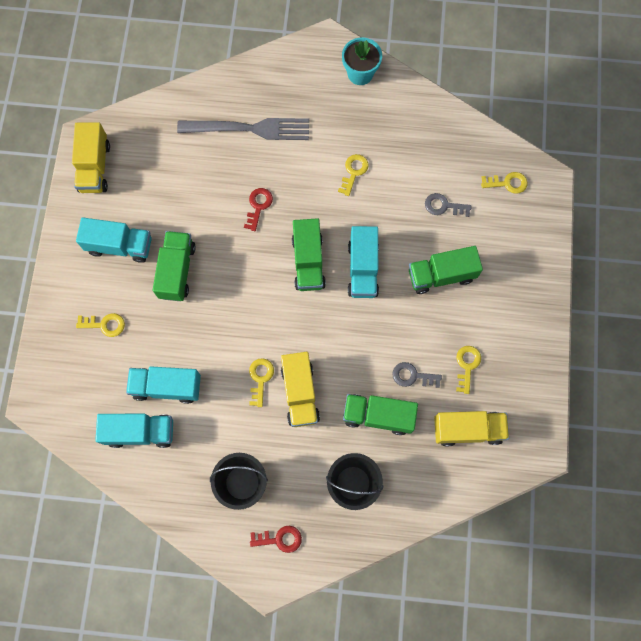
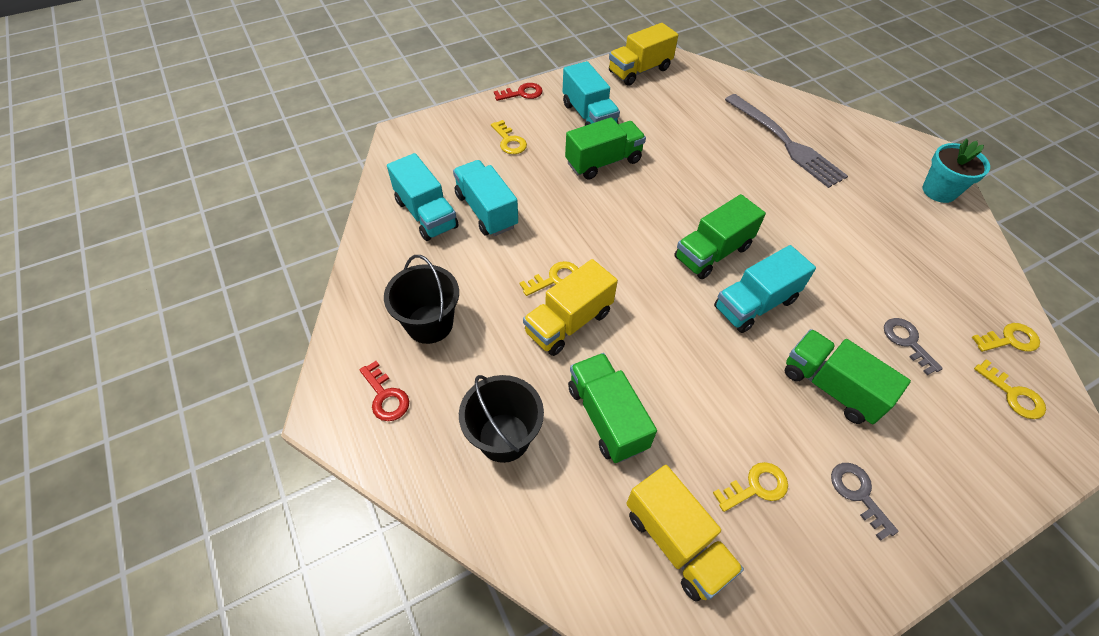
camera: 55 degrees right, 20 degrees down
(258, 206) = (724, 185): red key -> red key (522, 93)
(353, 172) = (842, 239): yellow key -> yellow key (1010, 340)
(412, 376) = (686, 427): grey key -> grey key (858, 494)

